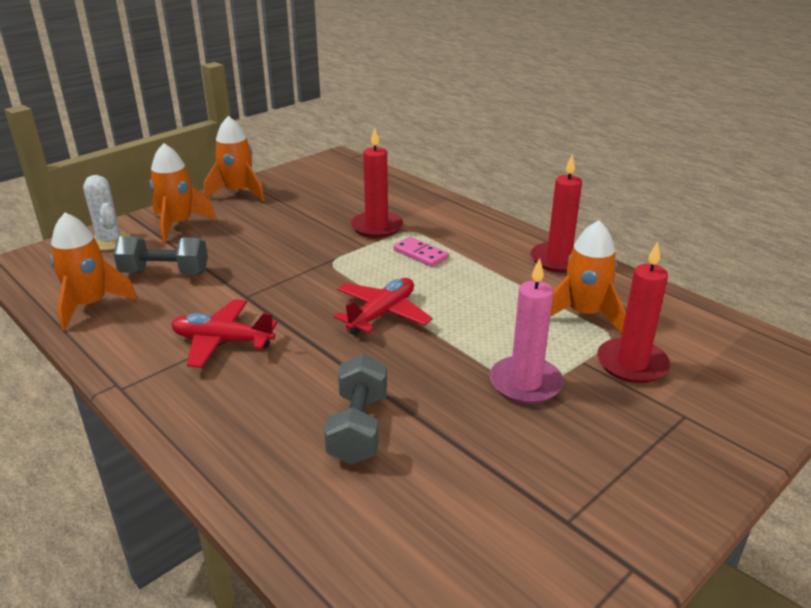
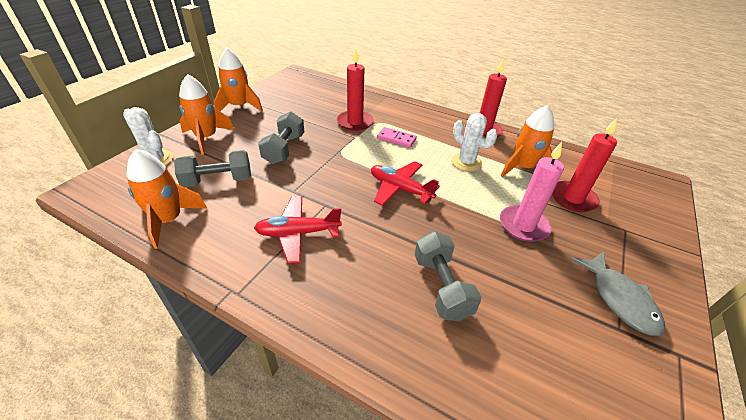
camera: 20 degrees left, 10 degrees up
(263, 248) = (284, 149): none -> grey dumbbell
(382, 314) = (400, 189): red plane -> red plane turned 75 degrees counterclockwise
(501, 296) = (466, 162): none -> white cactus
(597, 490) = (619, 299): none -> grey fish

